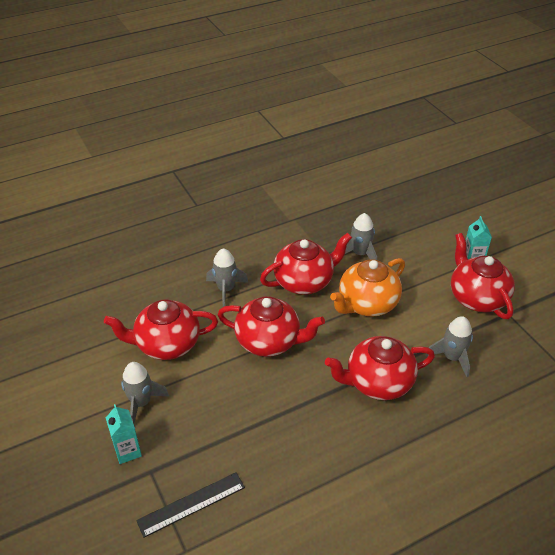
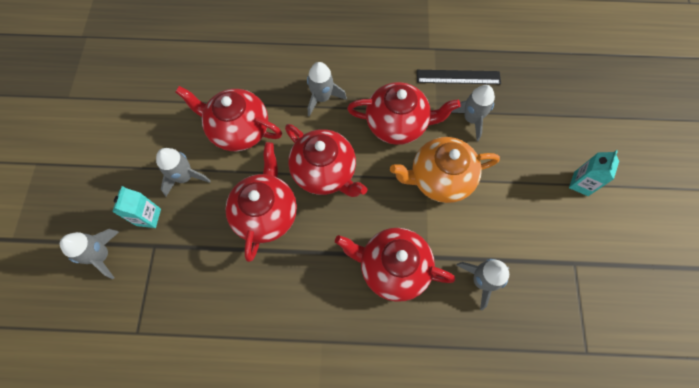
camera: 30 degrees right, 25 degrees up
(101, 505) = (102, 255): none -> grey rocket
(191, 504) = (166, 294): black ruler -> black ruler (458, 77)
(477, 297) = (555, 228): red teapot -> red teapot (266, 213)

